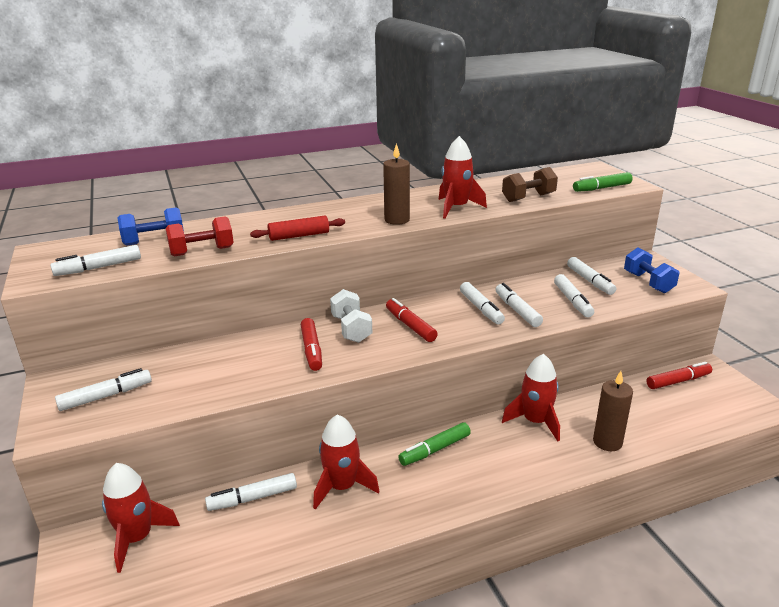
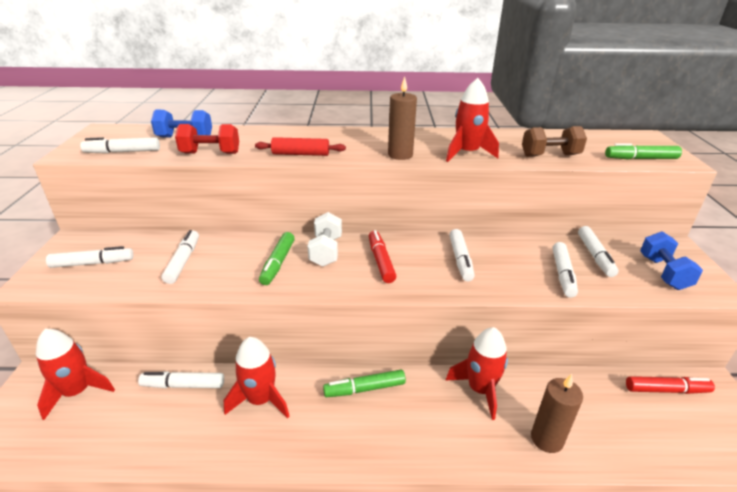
camera: 20 degrees right, 5 degrees up
(311, 350) = (278, 263): red marker -> green marker
(517, 310) = (496, 270): white marker -> white marker (183, 261)

